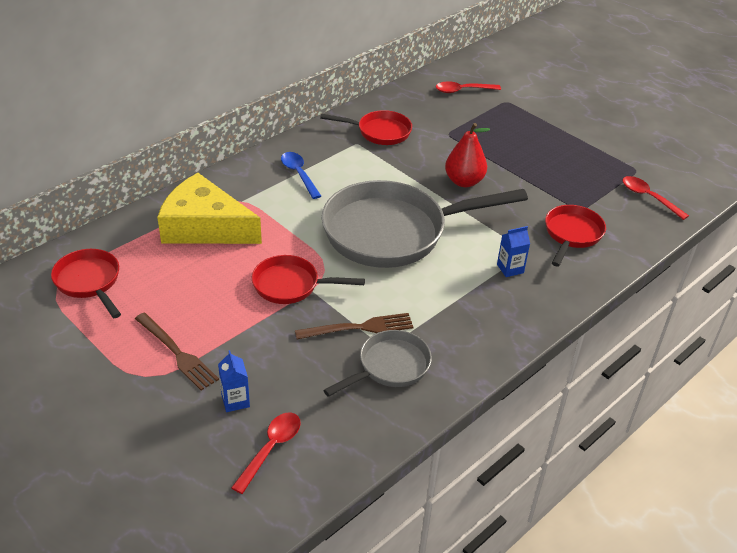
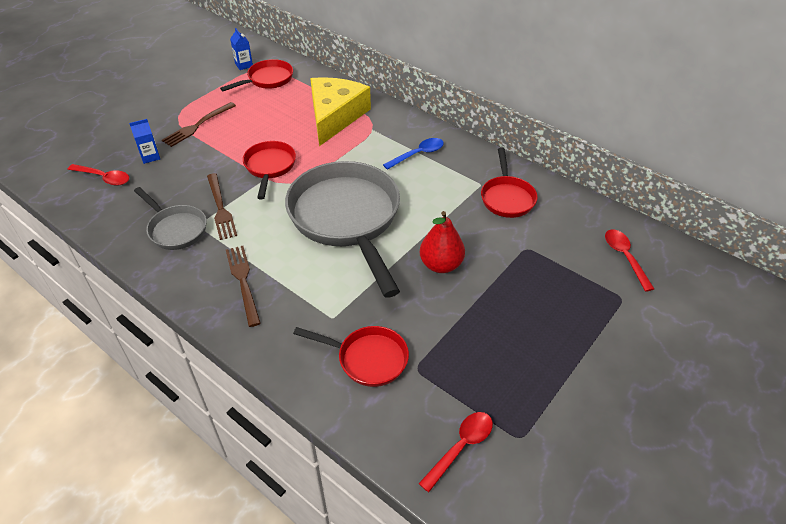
camera: 85 degrees right, 5 degrees up
(477, 310) = (243, 281): none -> brown fork
(510, 268) = (303, 304): blue carton -> blue carton (244, 65)

